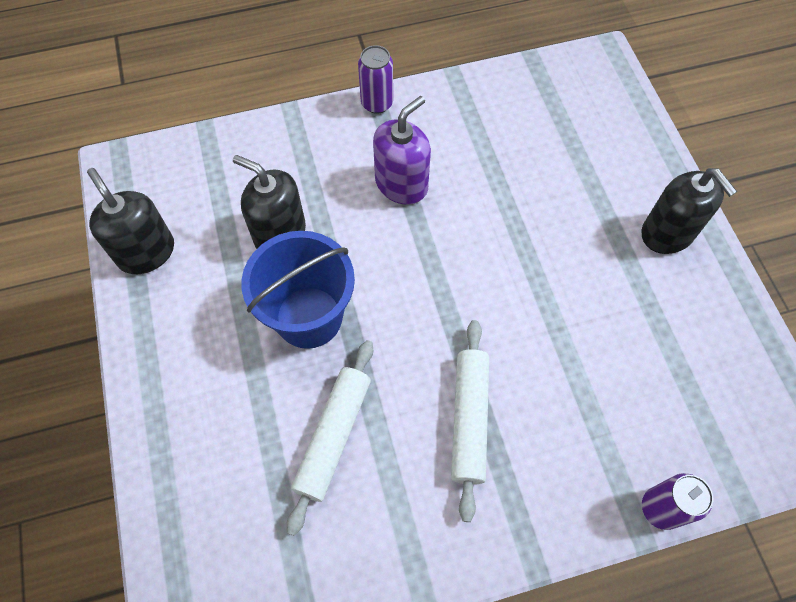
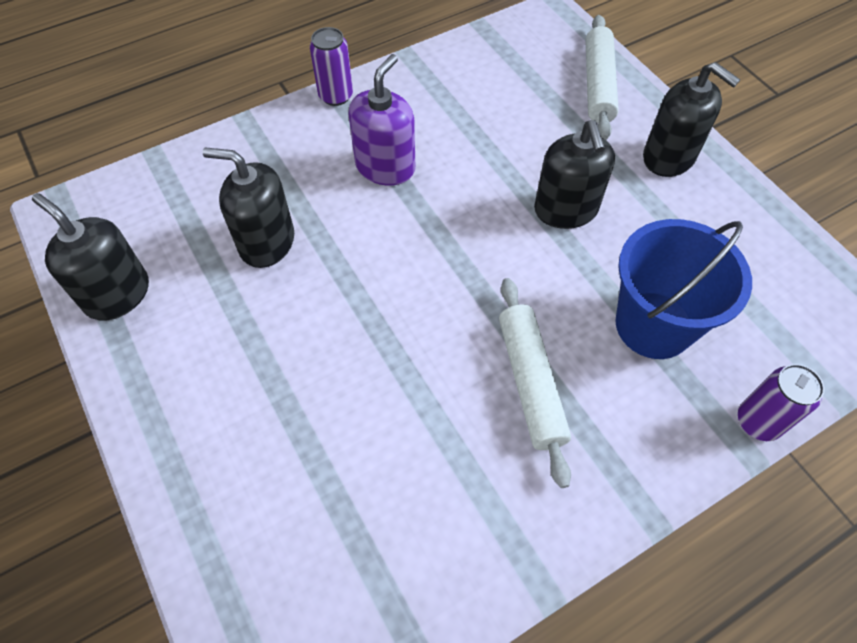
camera: 15 degrees left, 5 degrees down
(309, 317) = (323, 319): blue bucket -> blue bucket (653, 325)
(333, 436) = (387, 437): white rolling pin -> white rolling pin (597, 85)
(552, 264) = (565, 210): none -> black soap dispenser

